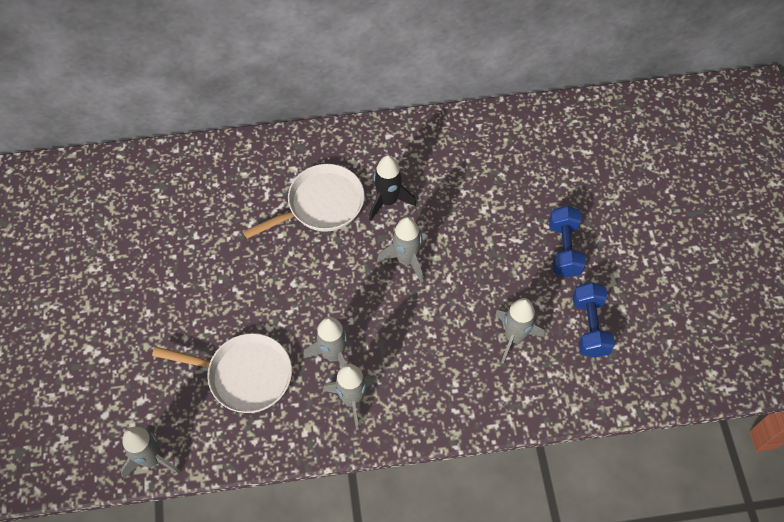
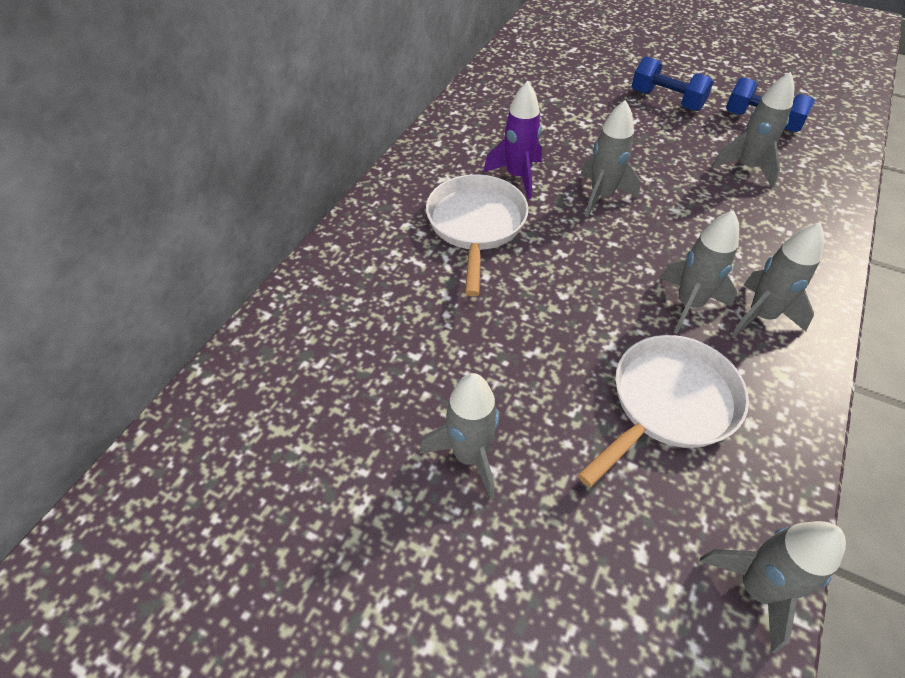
camera: 55 degrees left, 10 degrees down
(149, 297) = (469, 455): none -> grey rocket
(388, 201) = (517, 176): black rocket -> purple rocket

